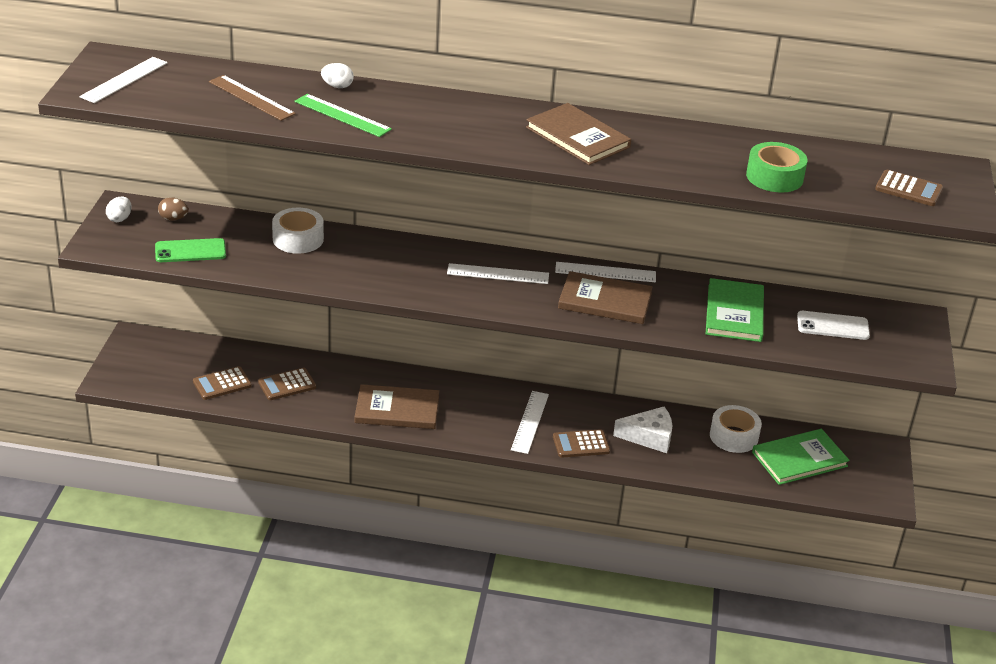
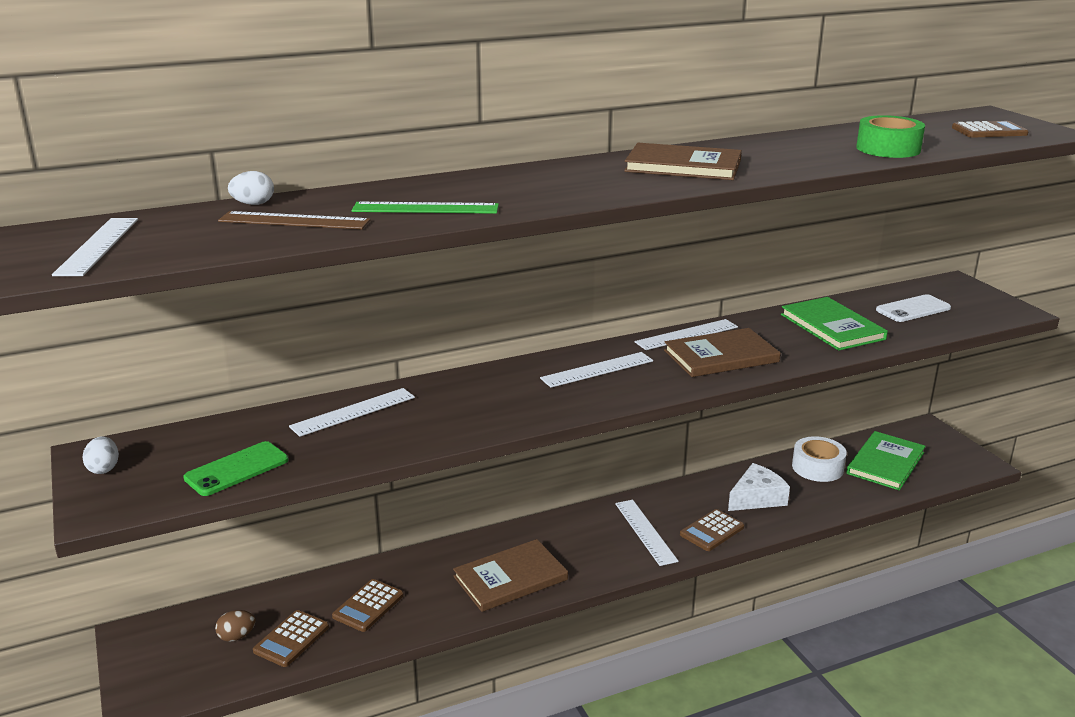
camera: 30 degrees left, 10 degrees down
(173, 218) = (177, 444): brown egg -> brown egg (237, 636)
(298, 239) = (353, 412): white tape -> white ruler
(337, 86) = (379, 190): white egg -> white egg (253, 204)

